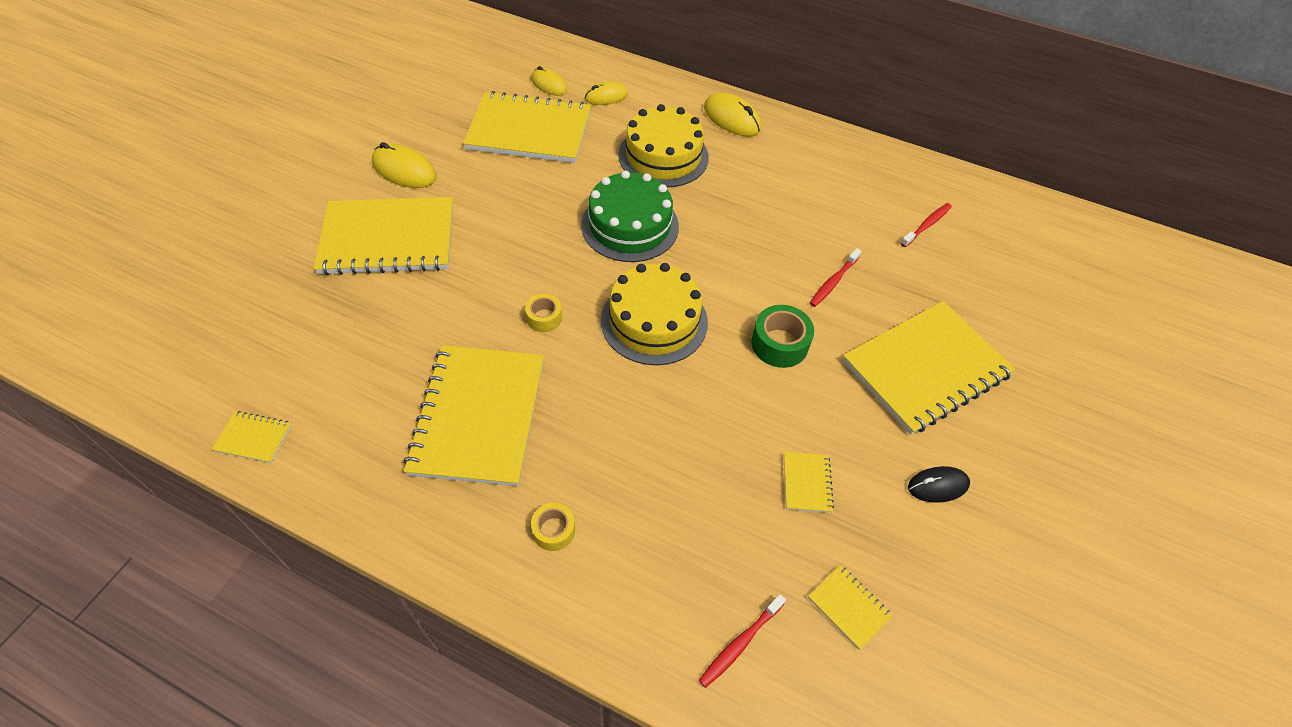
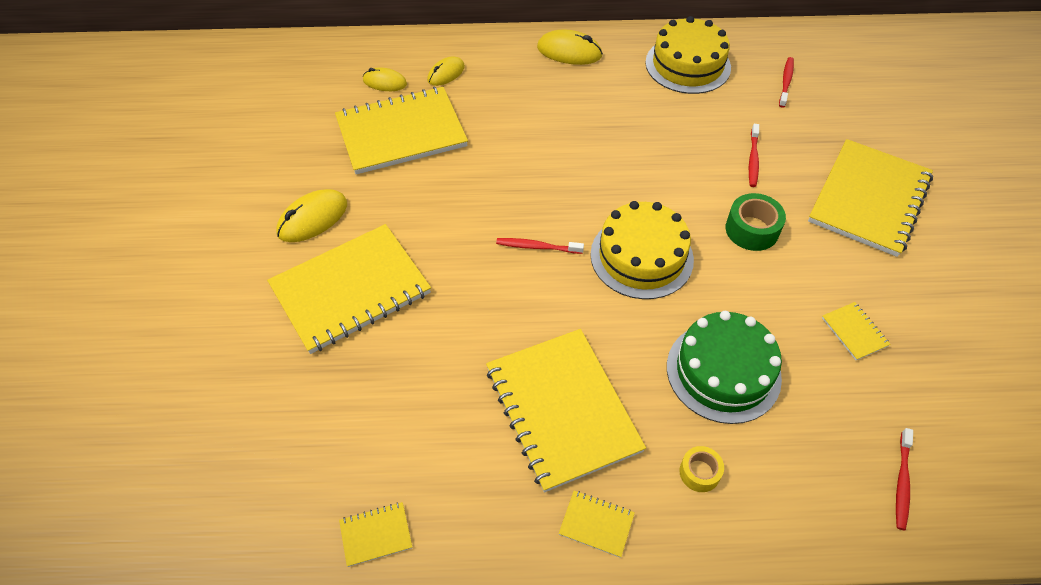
camera: 25 degrees left, 0 degrees up
(404, 170) = (313, 219): yellow mouse -> yellow mouse turned 45 degrees counterclockwise
(544, 318) = (549, 297): yellow tape -> none
(567, 271) = (537, 247): none -> red toothbrush
(630, 225) = (557, 182): green cake -> green cake (723, 371)
(663, 156) = (538, 108): yellow cake -> yellow cake (688, 65)
(849, 607) = (952, 412): yellow notebook -> yellow notebook (596, 524)
(938, 486) = (942, 287): black mouse -> none

